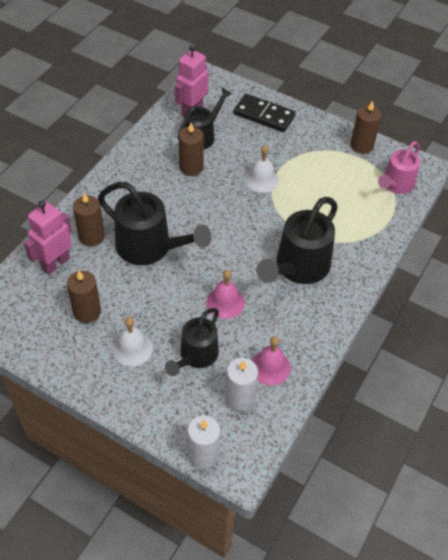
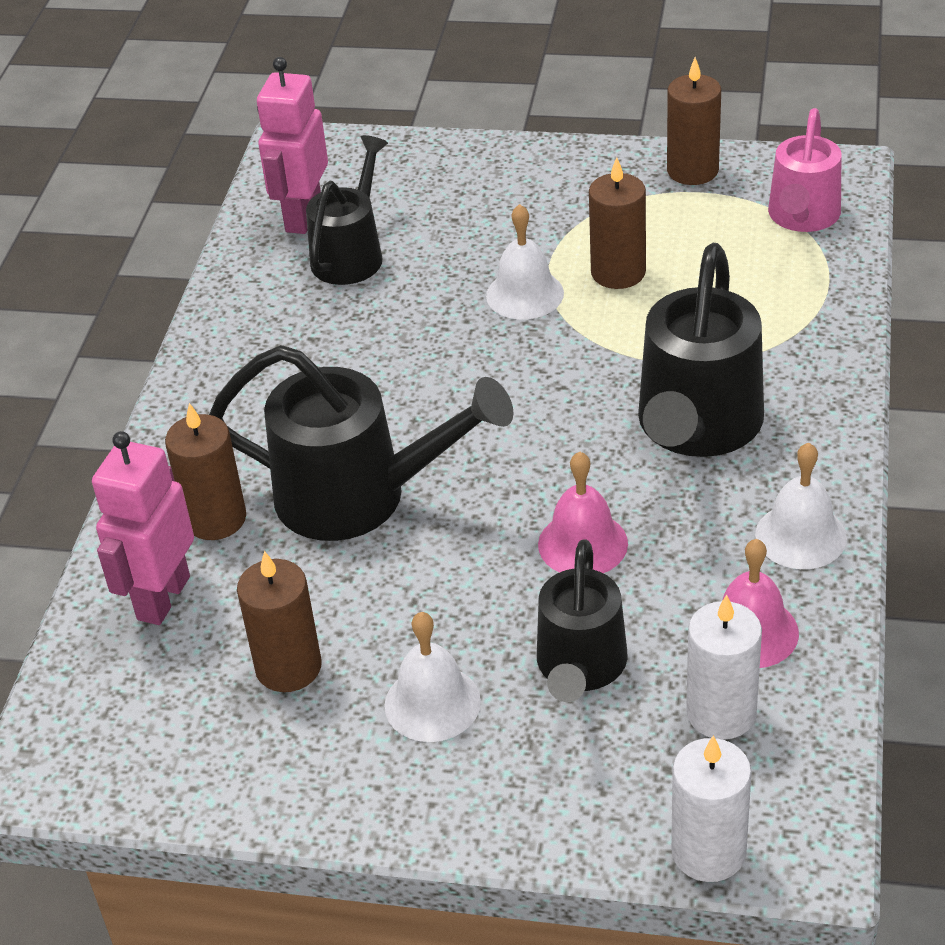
camera: 15 degrees left, 10 degrees down
(191, 167) = (361, 319): brown candle -> brown candle (618, 272)
(264, 115) = (460, 178): black domino -> none
(313, 332) = (800, 536): none -> white bell

